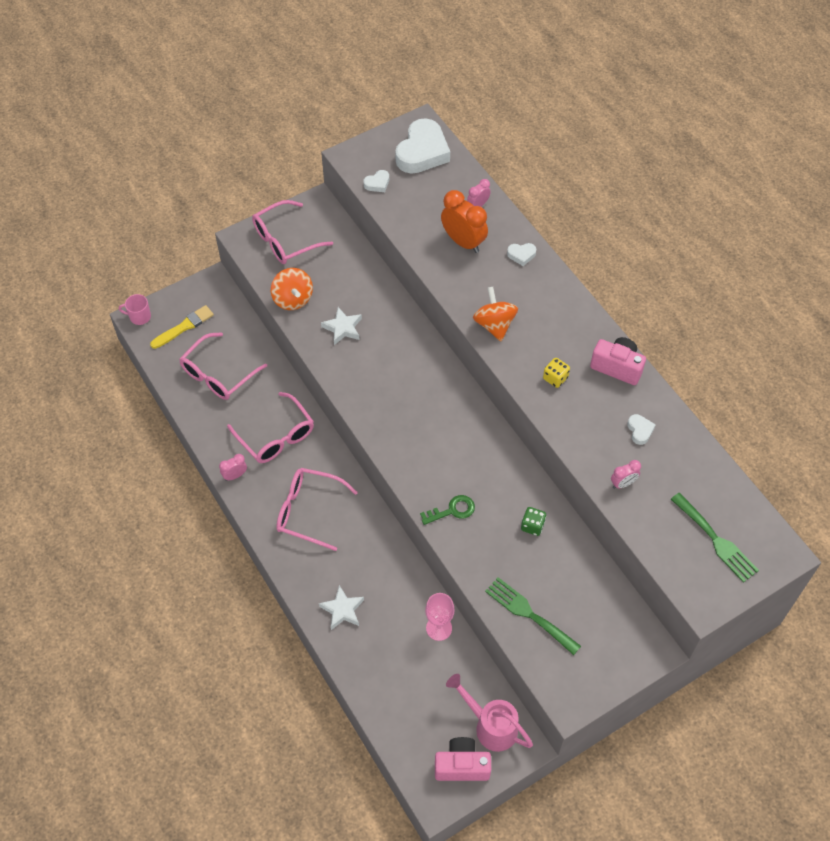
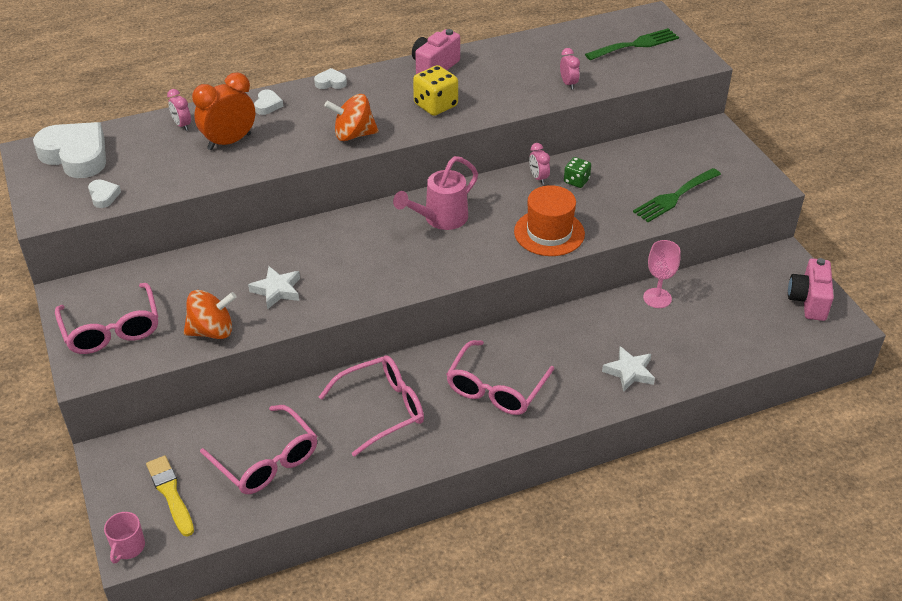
camera: 80 degrees left, 15 degrees down
(235, 475) = (429, 455): pink clock -> pink clock (538, 178)
(452, 510) = (549, 233): green key -> orange hat
(490, 726) = (765, 275): pink watering can -> pink watering can (440, 219)
(555, 378) = (435, 105): yellow dice -> yellow dice, size x1.62
(640, 430) = (511, 66): white heart -> white heart (330, 82)

